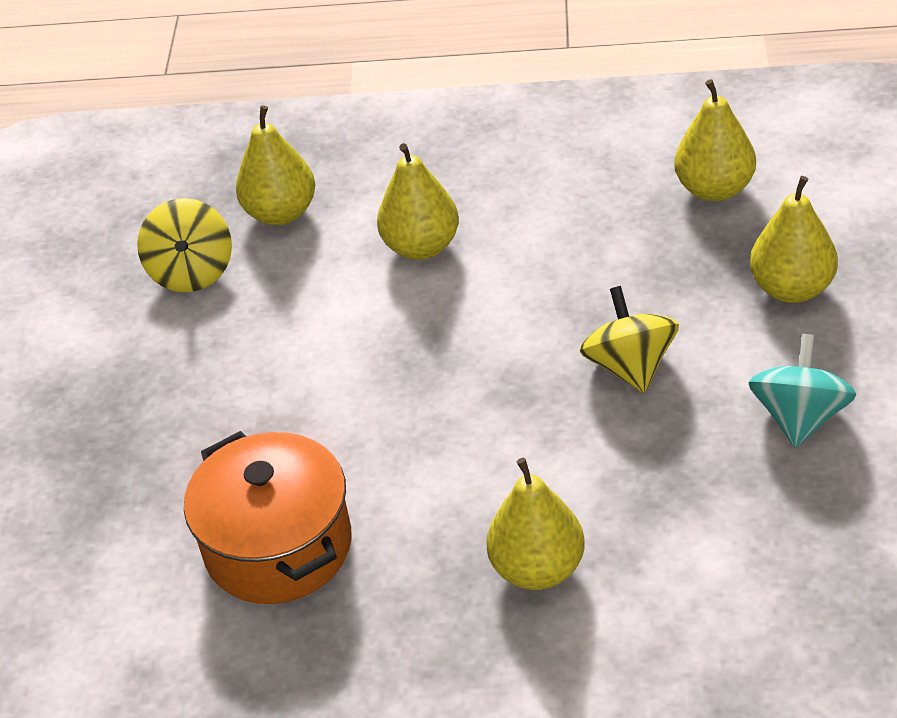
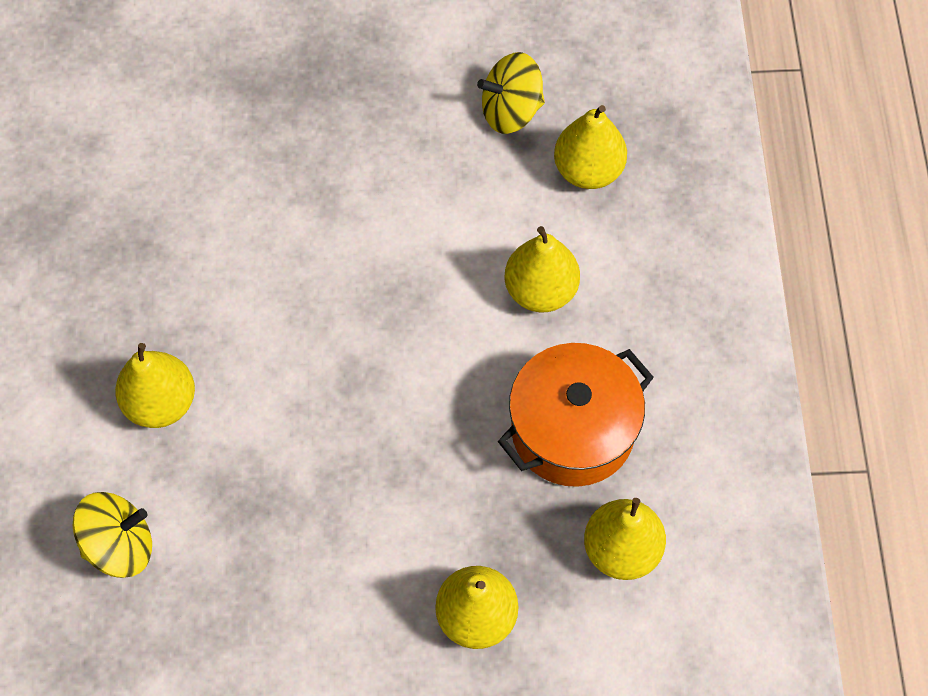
camera: 80 degrees right, 20 degrees up
(278, 546) = (199, 216): orange pot -> orange pot (572, 430)
(630, 366) = (380, 471): yellow spinning top -> yellow spinning top (120, 545)
(800, 417) = (311, 613): turquoise spinning top -> none

